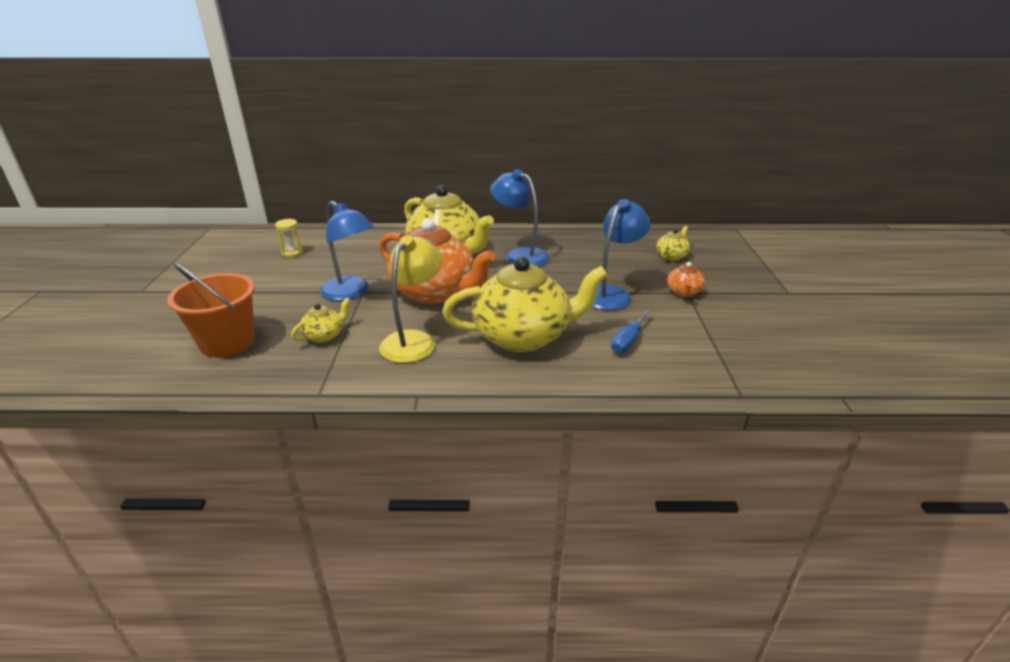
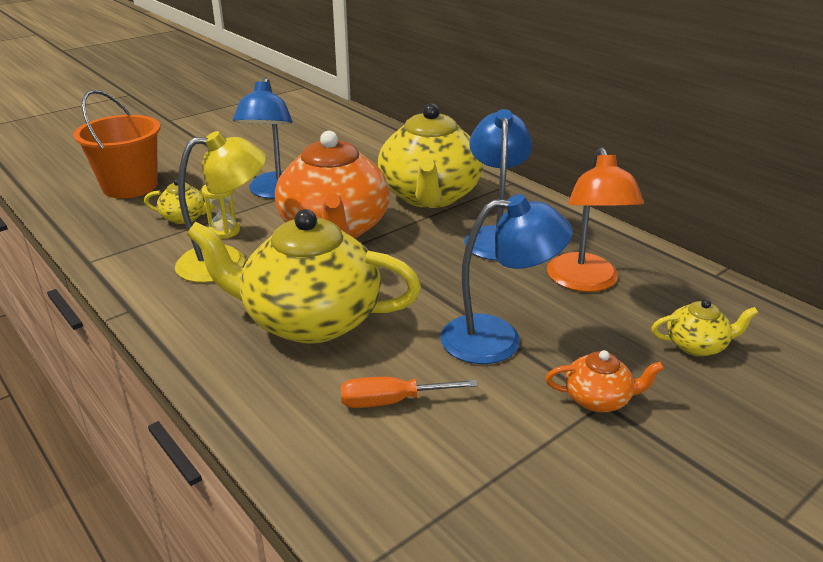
camera: 50 degrees right, 0 degrees up
(292, 253) = (310, 134): yellow hourglass -> yellow hourglass (224, 231)
(523, 336) = (310, 320): yellow teapot -> yellow teapot turned 150 degrees clockwise
(593, 254) = (585, 282): none -> orange lamp
(628, 341) = (391, 401): blue screwdriver -> orange screwdriver
(683, 292) = (598, 399): orange teapot -> orange teapot turned 150 degrees counterclockwise

